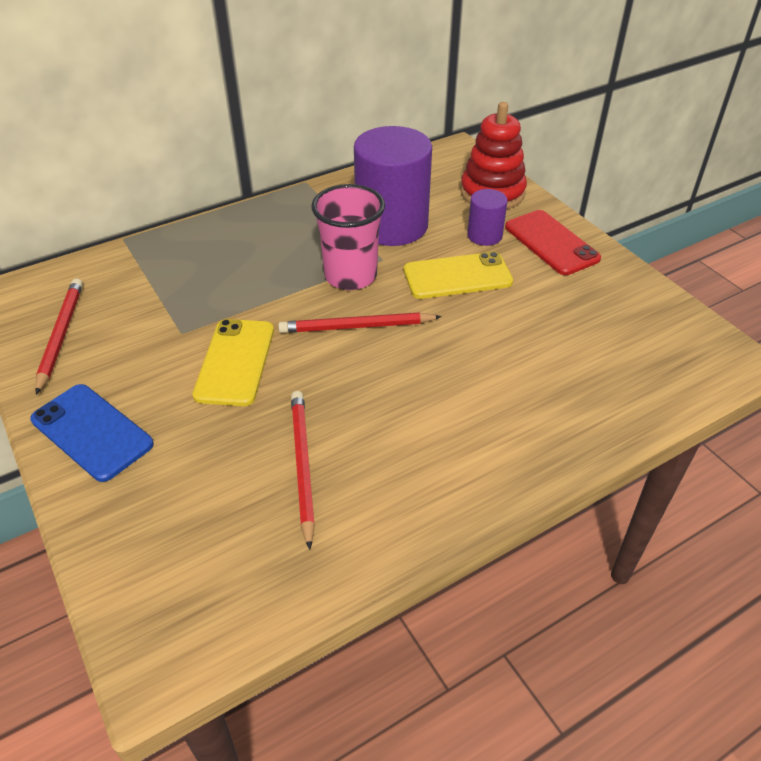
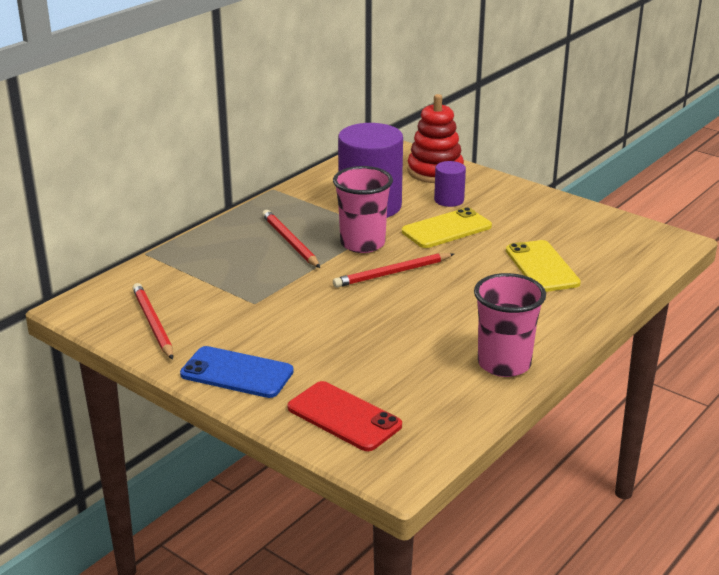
camera: 20 degrees left, 15 degrees down
(235, 362) = (314, 311): yellow phone -> yellow phone (542, 267)
(303, 466) = (416, 357): red pencil -> red pencil (290, 242)
(402, 509) = (504, 364): none -> pink cup
(551, 243) = (503, 196): red phone -> red phone (344, 417)

